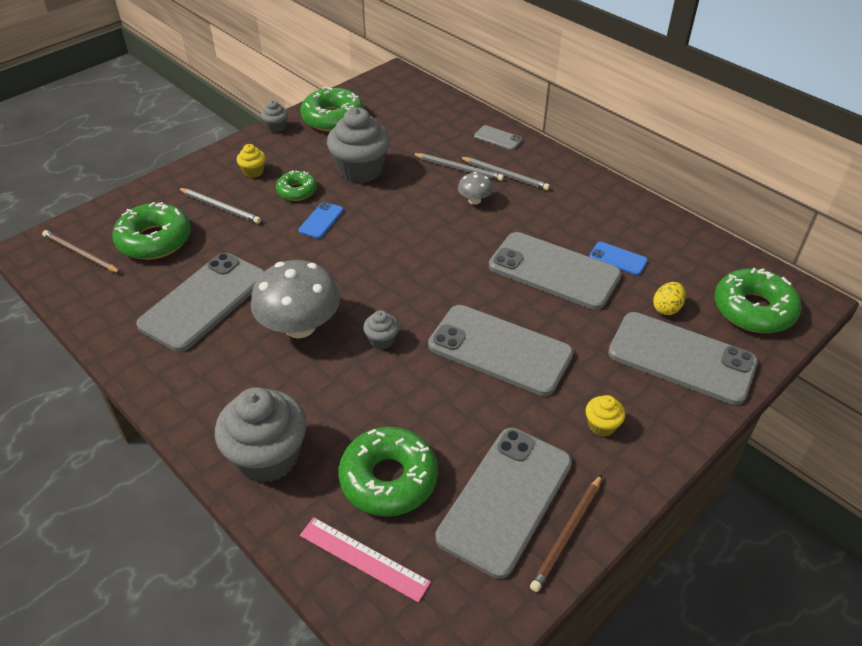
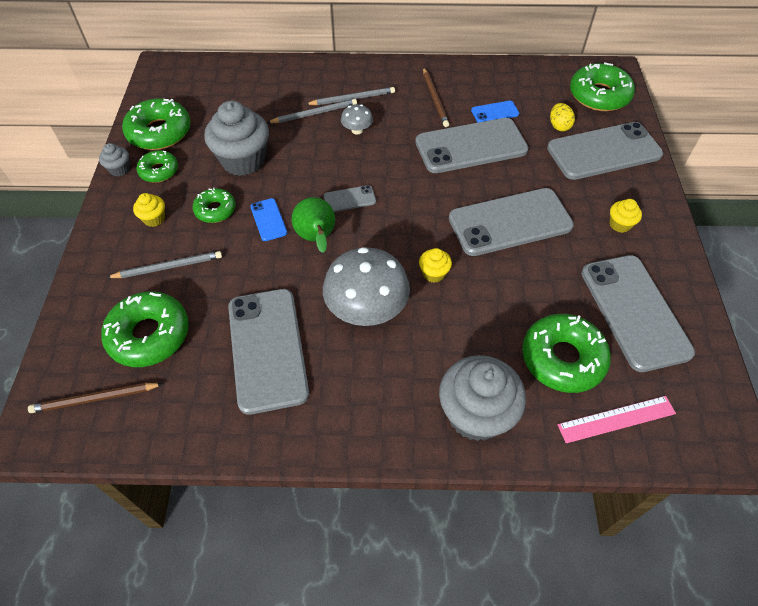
camera: 45 degrees left, 10 degrees up
(298, 143) = (159, 171): none -> green donut
(335, 255) = (317, 238): none -> green pear
(382, 340) = (434, 273): grey cupcake -> yellow cupcake
(498, 138) = (311, 74): grey phone -> grey phone (349, 199)
(567, 533) = (685, 302): brown pencil -> brown pencil (435, 99)

